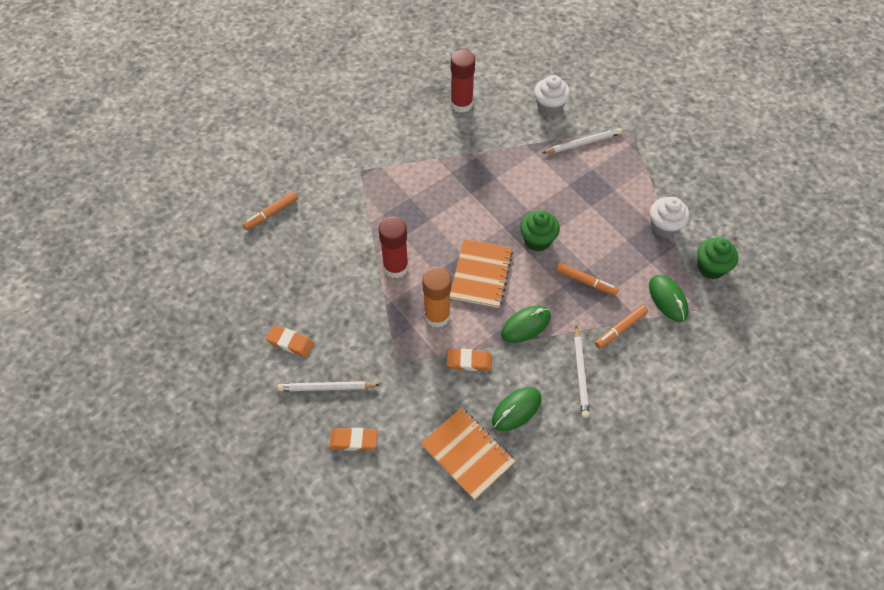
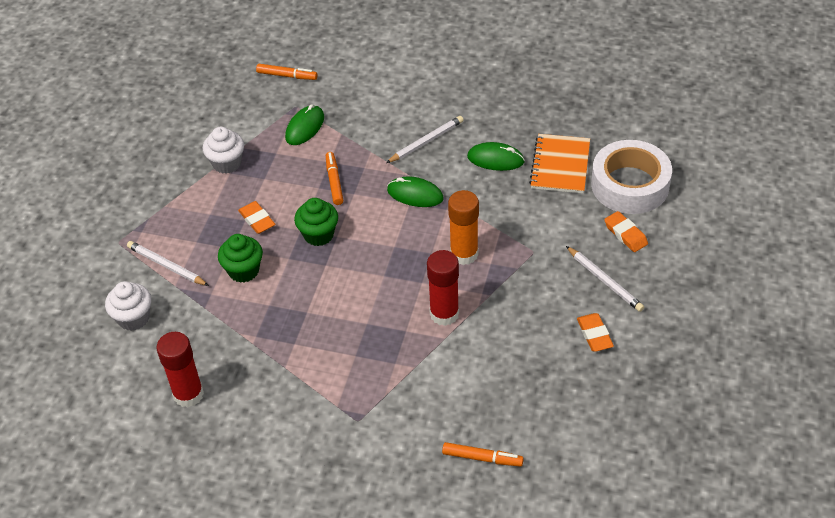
camera: 125 degrees left, 10 degrees down
(399, 490) = (630, 185): none -> white tape
(469, 361) = (484, 209): orange eraser -> orange eraser (257, 220)
(481, 274) = (393, 250): orange notebook -> none
(620, 329) = (361, 140): orange marker -> orange marker (287, 76)
(711, 267) = (247, 118): green cupcake -> green cupcake (243, 271)

